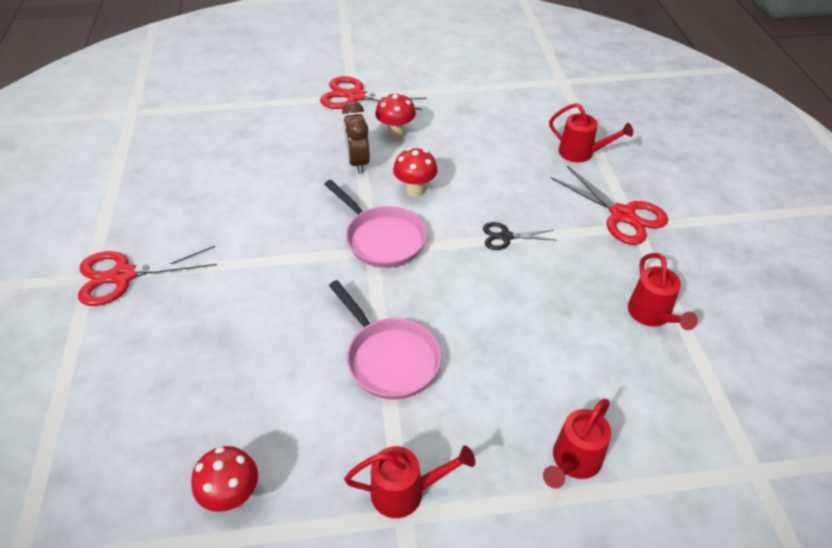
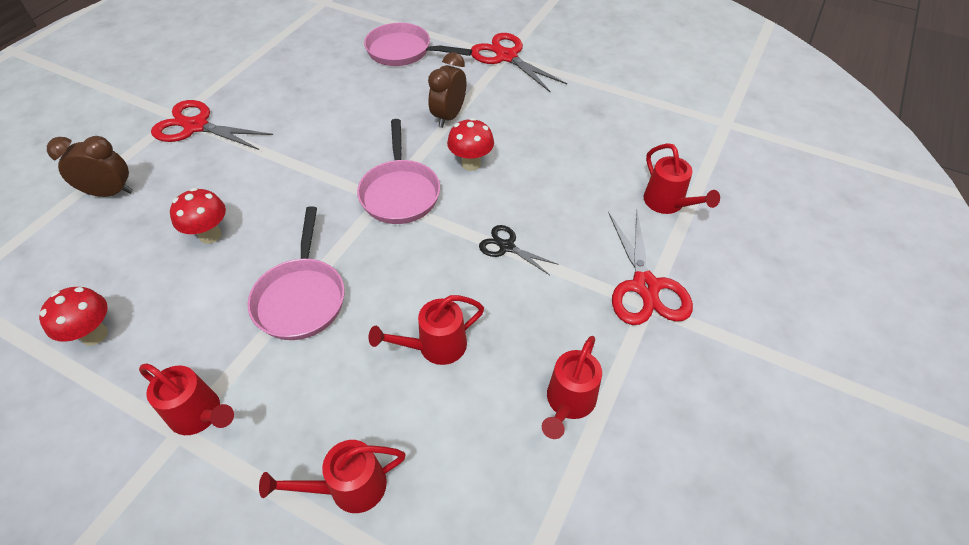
camera: 35 degrees right, 5 degrees up
(99, 376) = (110, 193): none -> brown clock
(260, 126) = (403, 51): none -> pink pan
(396, 133) = (507, 105): red mushroom -> red mushroom (210, 235)
(529, 333) = (435, 347): none -> red watering can

